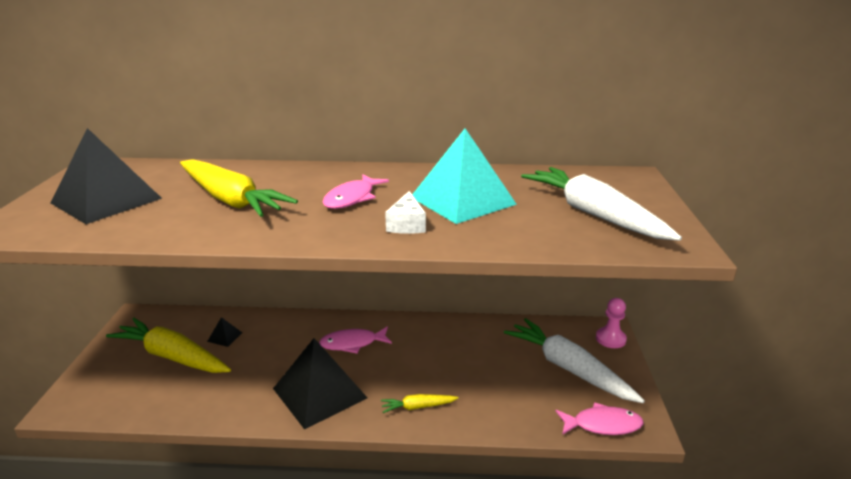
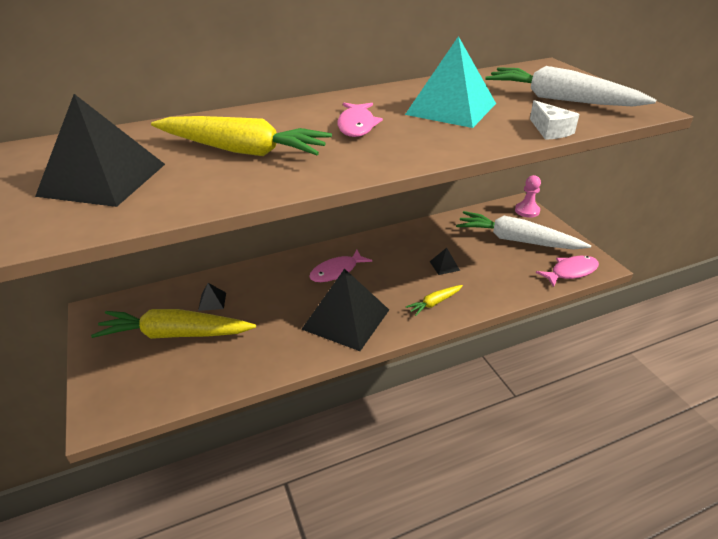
camera: 25 degrees left, 10 degrees up
(407, 224) = (435, 137): white cheese -> white cheese (550, 130)
(463, 371) = (444, 266): none -> black pyramid

